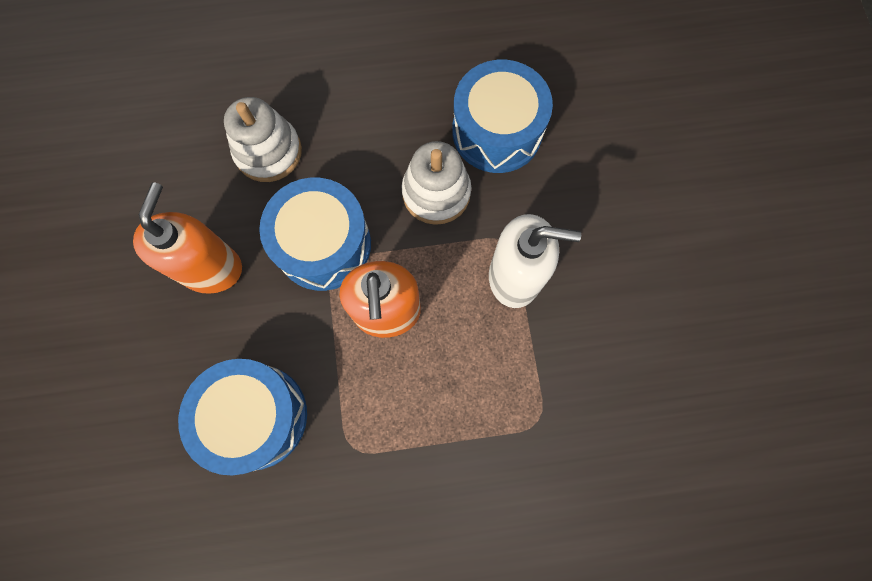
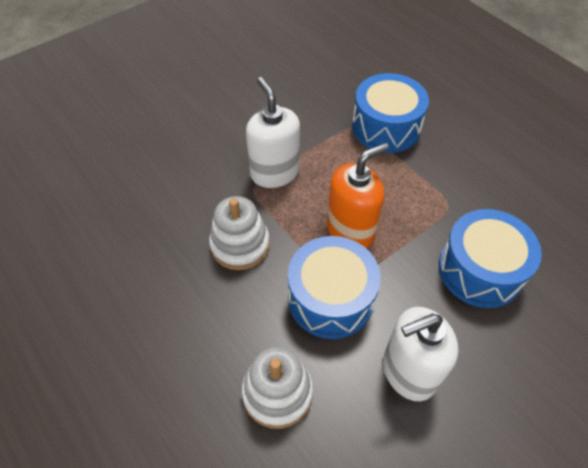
camera: 120 degrees left, 20 degrees down
(211, 268) = (408, 371): orange soap dispenser -> white soap dispenser
(497, 131) = (164, 230): blue drum -> blue drum (386, 127)

